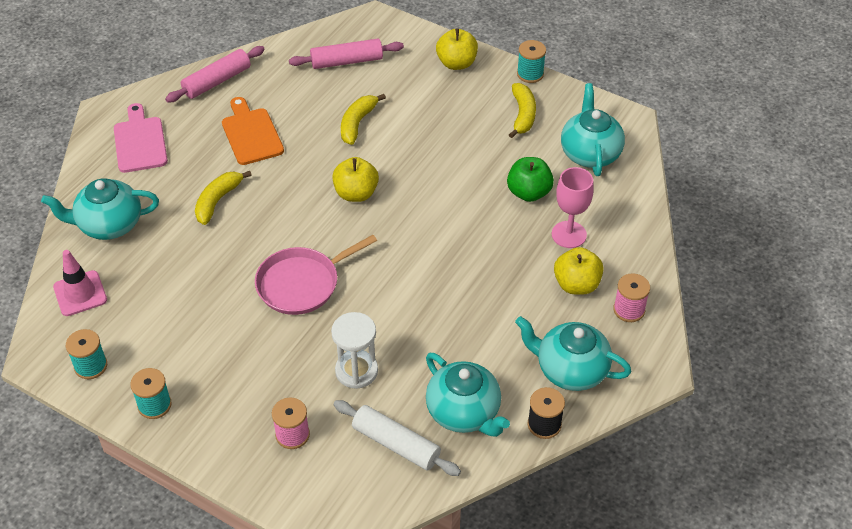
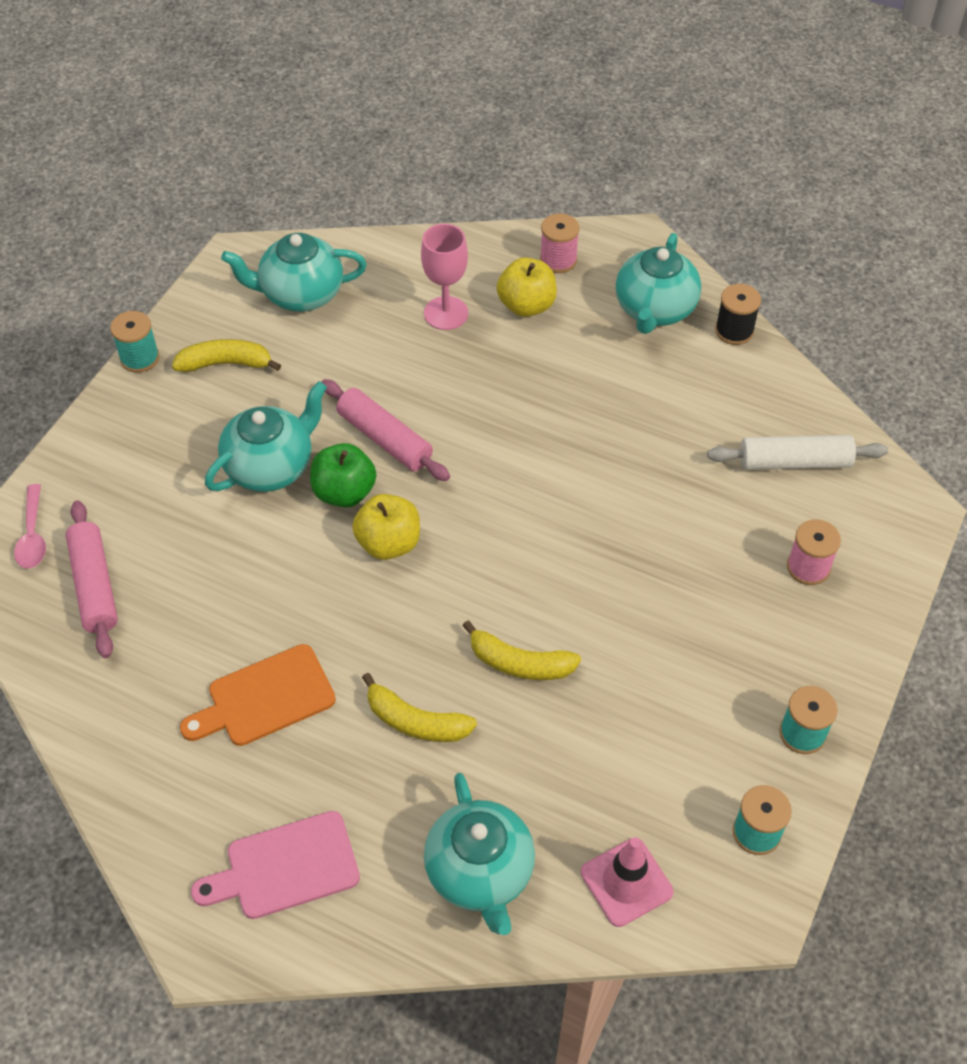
camera: 95 degrees left, 5 degrees up
(217, 81) = (133, 772): pink rolling pin -> pink rolling pin (385, 438)
(302, 283) = (564, 588): pink pan -> none
(356, 371) = (698, 511): white hourglass -> none
(357, 123) = (241, 556): yellow banana -> yellow banana (520, 663)
(388, 35) = (33, 536): none -> pink spoon
(396, 444) = (794, 462): white rolling pin -> white rolling pin turned 60 degrees clockwise
(456, 63) = (110, 443): yellow apple -> none
(464, 413) = (735, 401): turquoise teapot -> turquoise teapot (271, 466)
(529, 192) = (375, 353): green apple -> green apple (344, 492)

